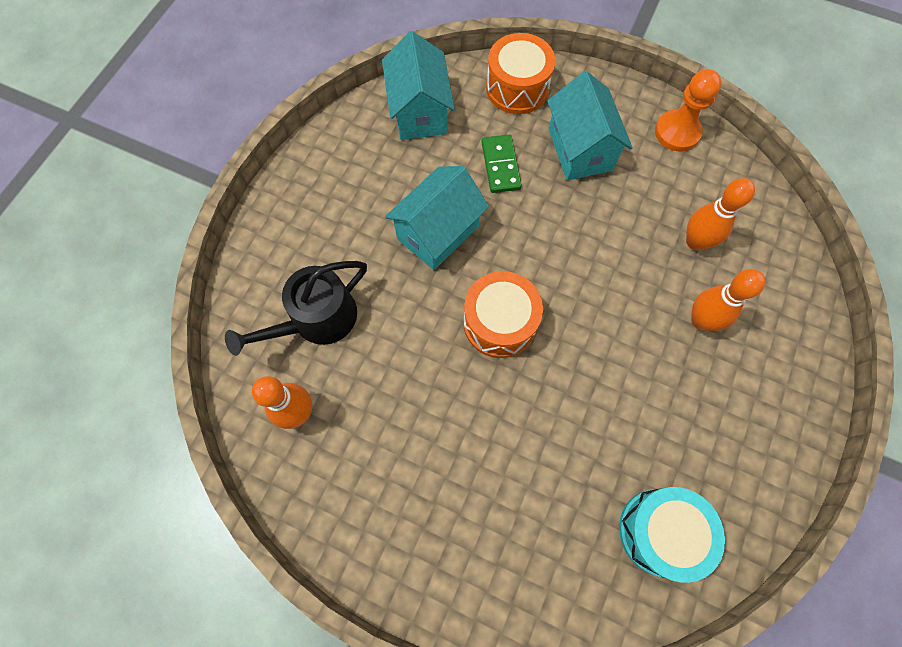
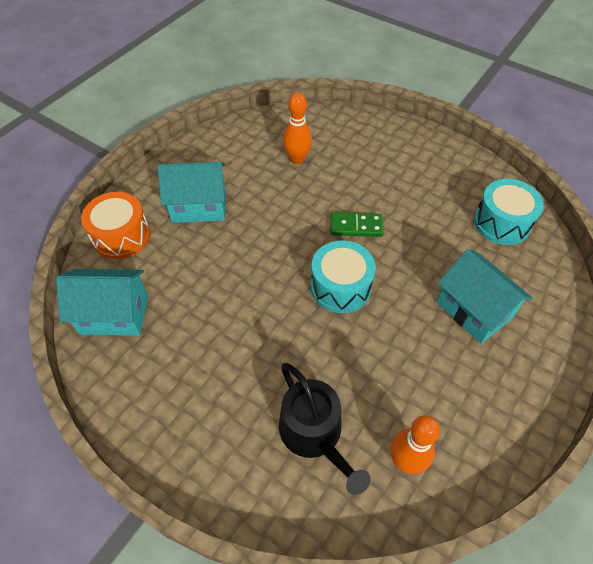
camera: 80 degrees left, 15 degrees down
(438, 232) = (248, 318): turquoise house -> turquoise house (473, 310)
(499, 322) = (340, 287): orange drum -> turquoise drum
(500, 165) = (195, 261): green domino -> green domino (356, 226)
(677, 132) = (205, 148): orange pawn -> none
(701, 320) = (357, 170): orange bowling pin -> none

